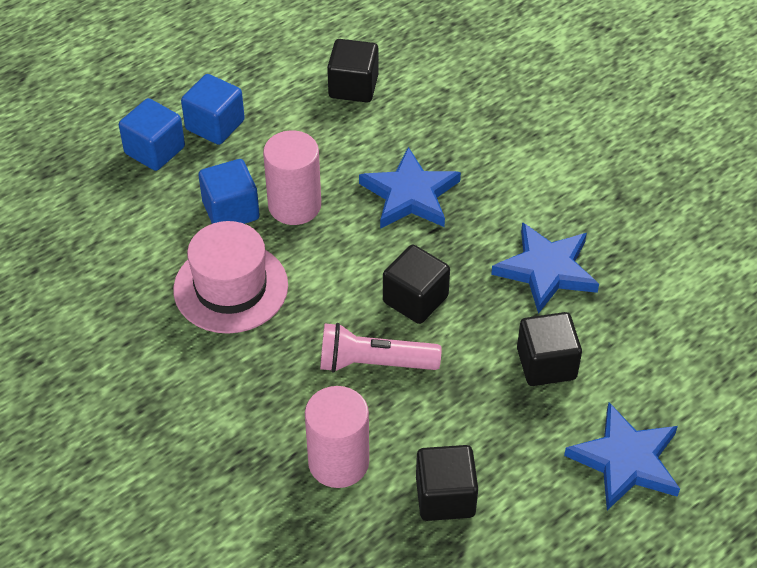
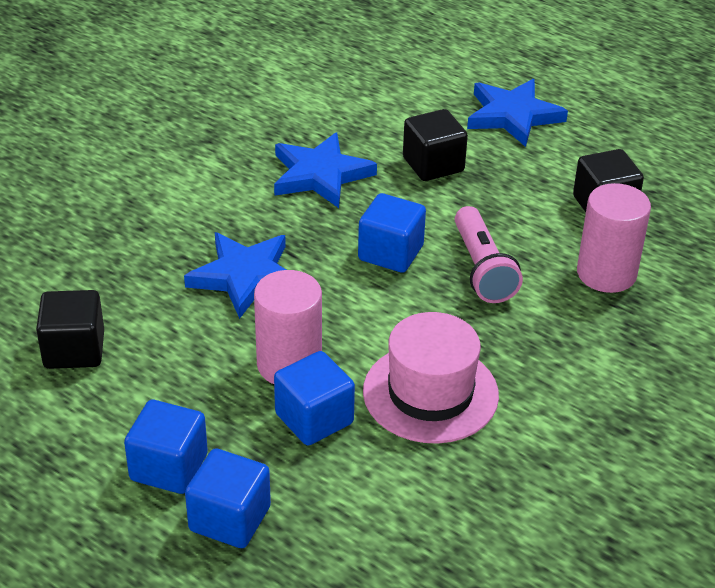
camera: 105 degrees left, 10 degrees down
(415, 299) = (390, 253): black cube -> blue cube

